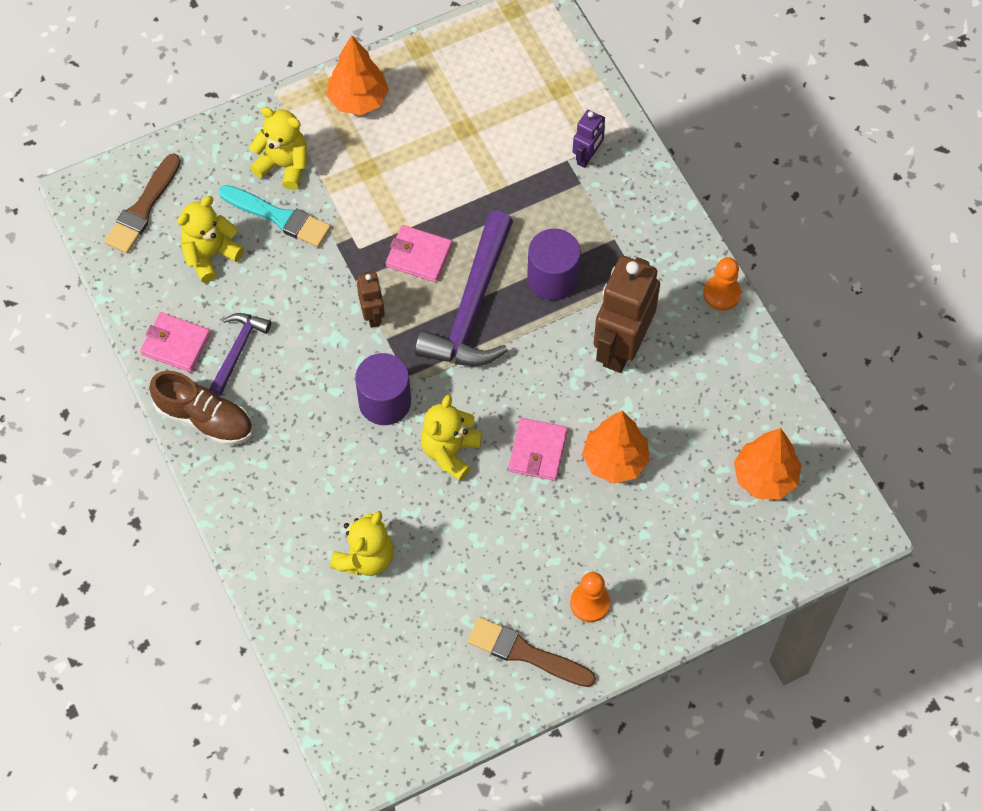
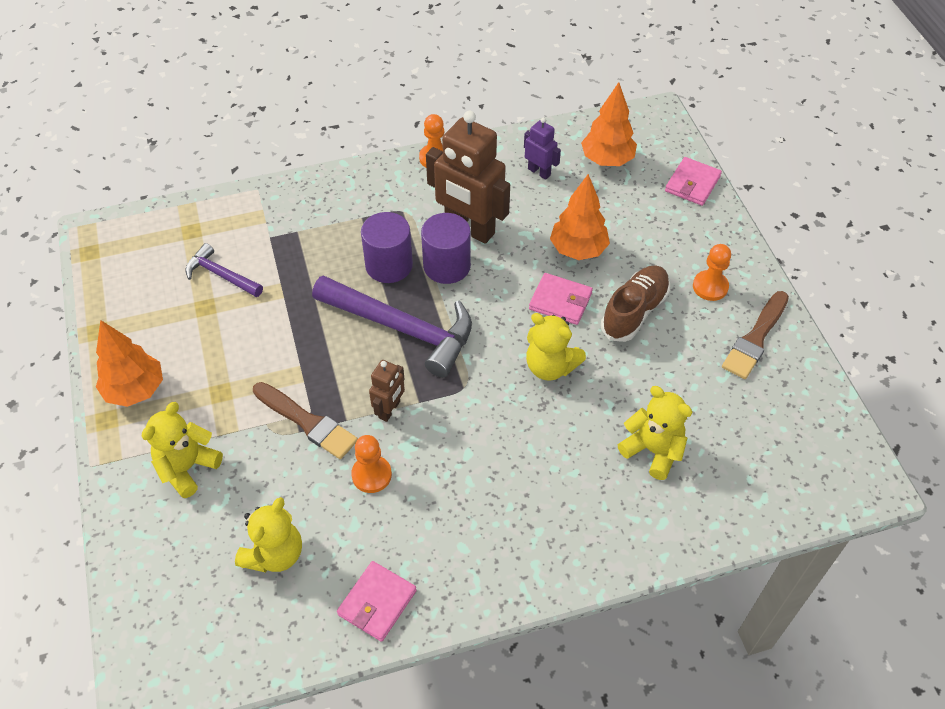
camera: 80 degrees left, 10 degrees down
(143, 208) = (190, 620): brown brush -> brown brush (307, 422)
(205, 418) = (475, 582): brown shoe -> brown shoe (634, 311)
(210, 255) = (274, 554): yellow teddy bear -> yellow teddy bear turned 120 degrees counterclockwise
(238, 350) = (399, 539): purple hammer -> purple hammer (221, 275)
(279, 217) = (249, 480): turquoise brush -> none
(299, 314) = (371, 475): none -> orange pawn
(373, 315) = (390, 410): brown robot -> brown robot turned 120 degrees clockwise
(384, 402) = (488, 412): purple cylinder -> purple cylinder (447, 266)
(419, 255) = (334, 363): pink wallet -> pink wallet (692, 184)
(587, 156) = (271, 222): purple robot -> purple robot (539, 172)

